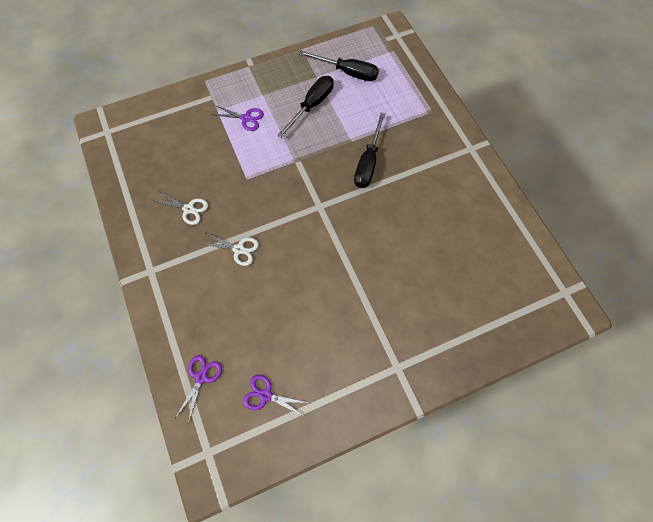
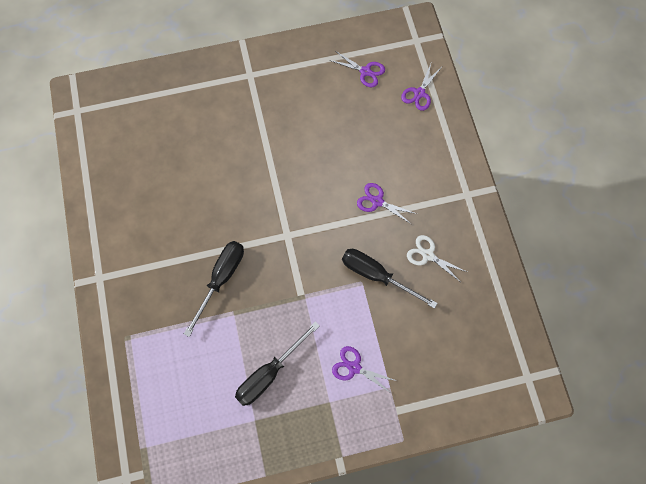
camera: 170 degrees left, 5 degrees up
(239, 249) = (377, 201): white scissors -> purple scissors
(348, 72) = (211, 420): black screwdriver -> black screwdriver (376, 275)

